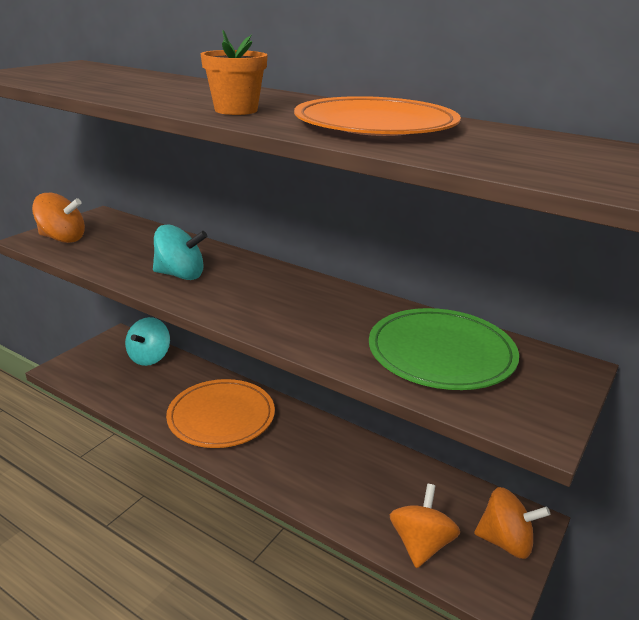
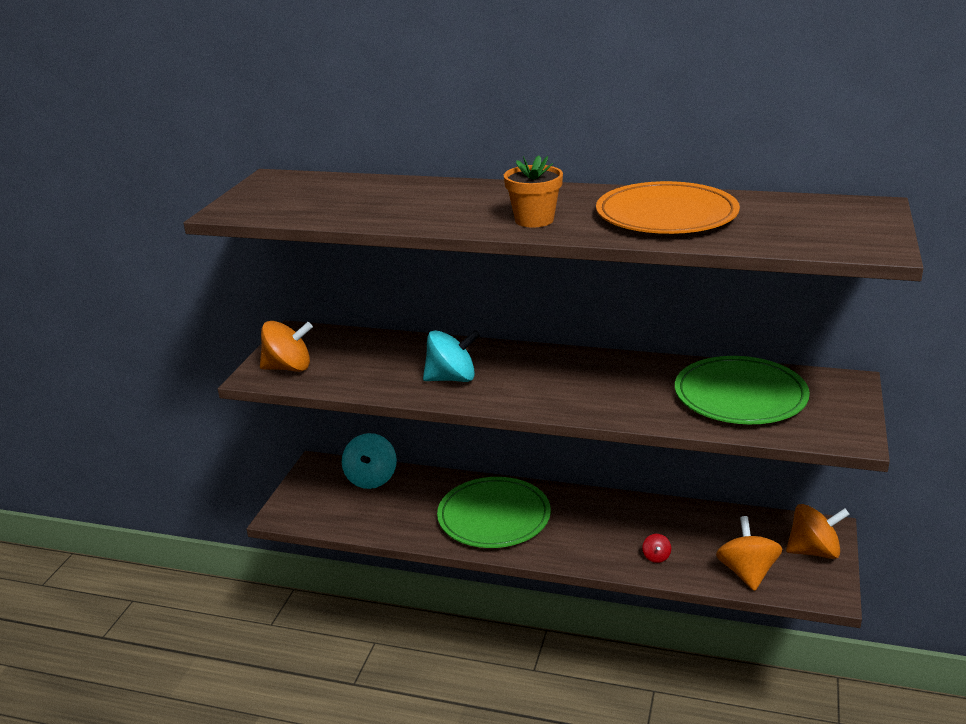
camera: 15 degrees left, 0 degrees up
(221, 417) = (494, 517): orange plate -> green plate
(340, 498) = (656, 557): none -> red spinning top

